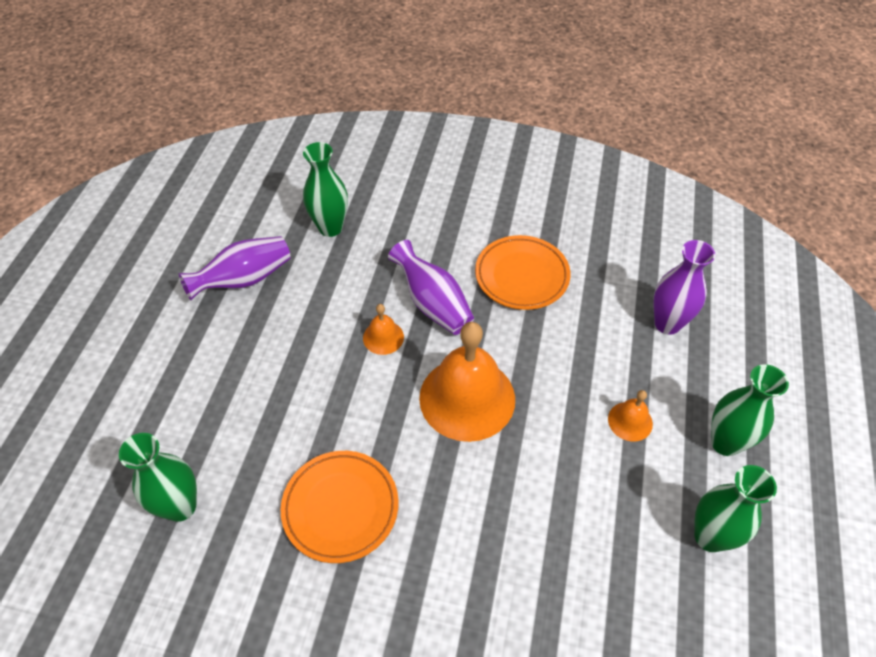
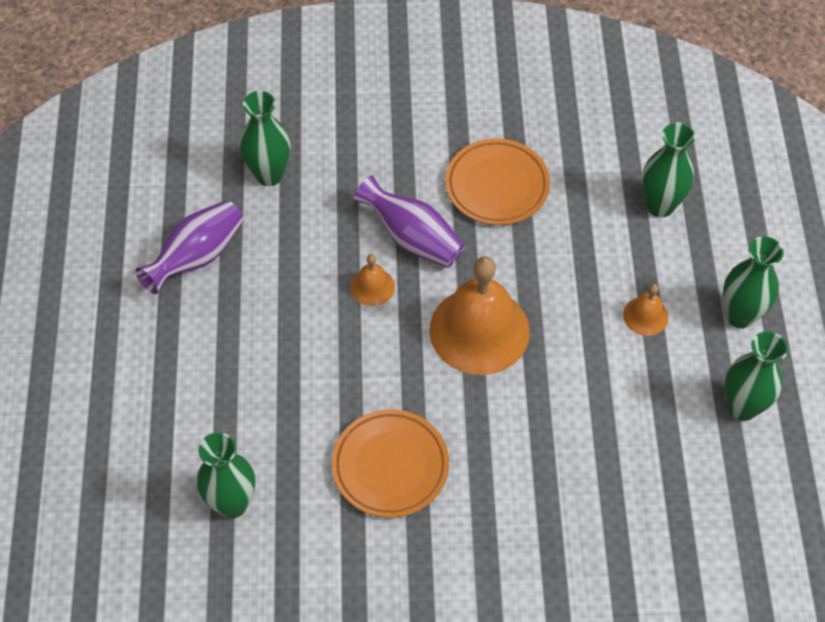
camera: 15 degrees left, 5 degrees up
(667, 324) = (660, 206): purple vase -> green vase

